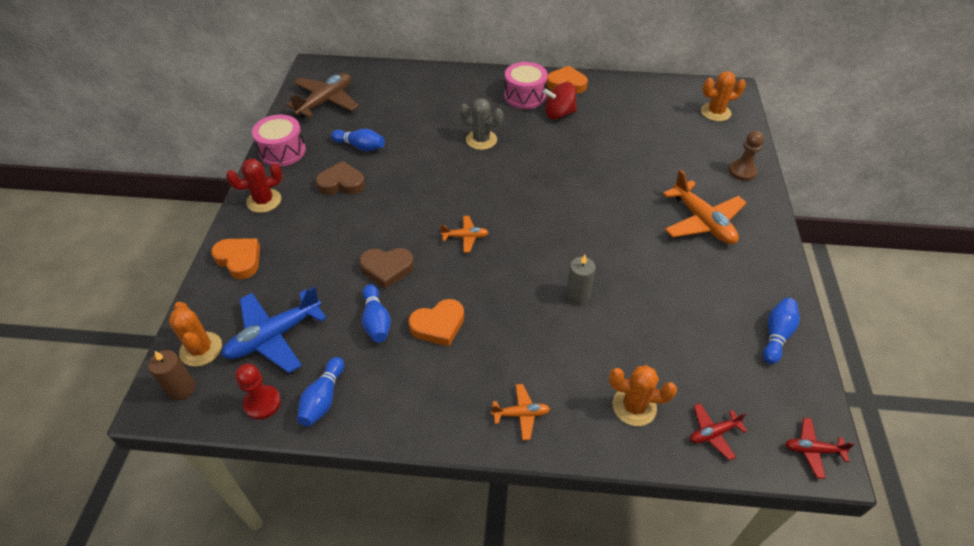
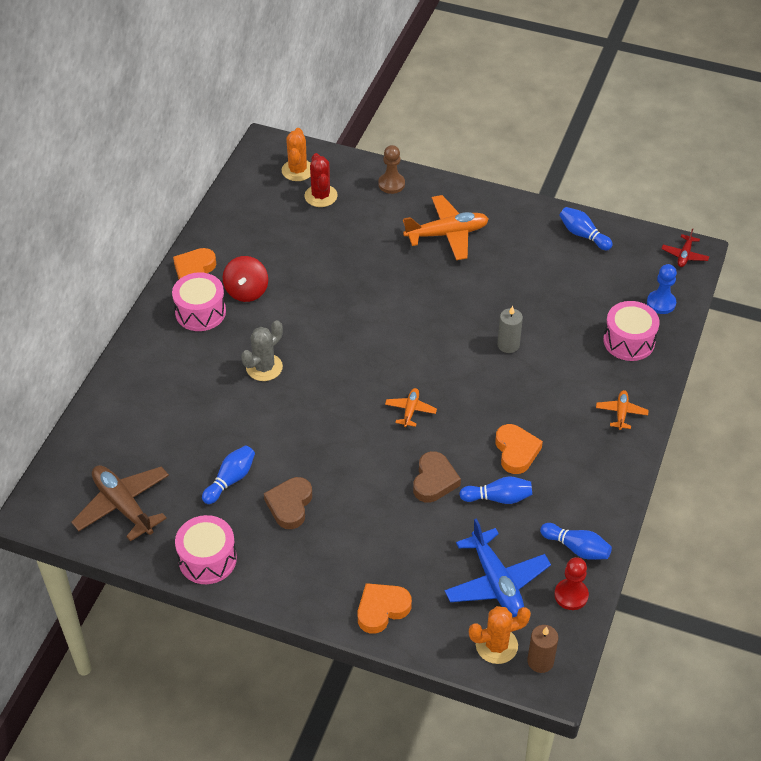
camera: 75 degrees left, 0 degrees up
(264, 201) = (293, 583): red cactus -> red cactus (321, 196)
(634, 406) = (629, 341): orange cactus -> pink drum
(713, 433) = (661, 303): red plane -> blue pawn

